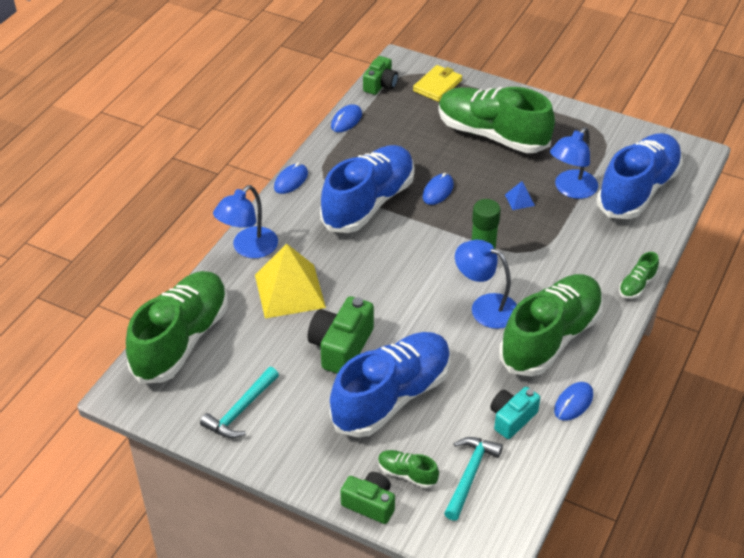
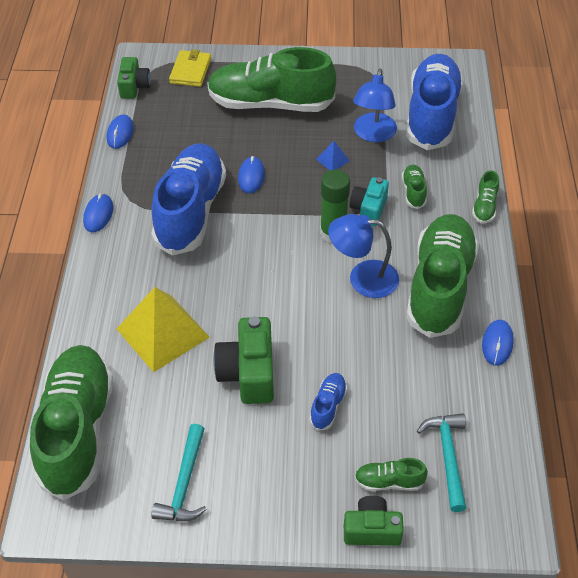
camera: 25 degrees left, 5 degrees up
(248, 248) = (94, 303): blue lamp -> none
(392, 397) = (328, 406): blue shoe -> blue shoe, size x0.41
(512, 418) = (452, 382): turquoise camera -> turquoise camera (369, 209)
(577, 251) = (413, 192): none -> green shoe

